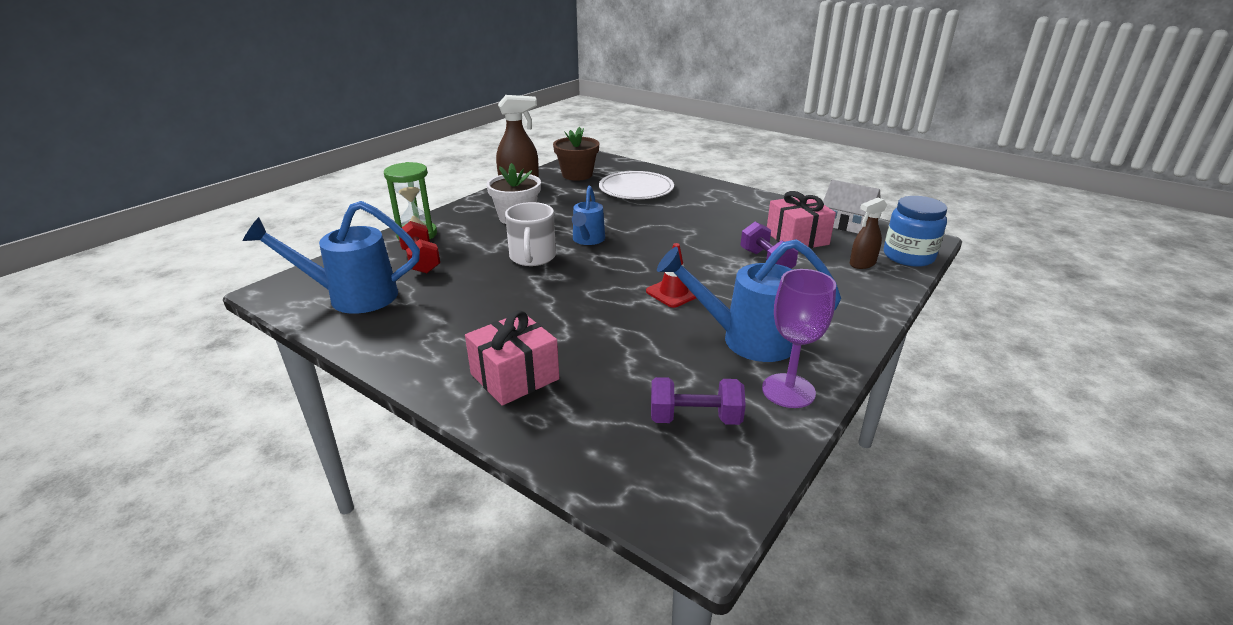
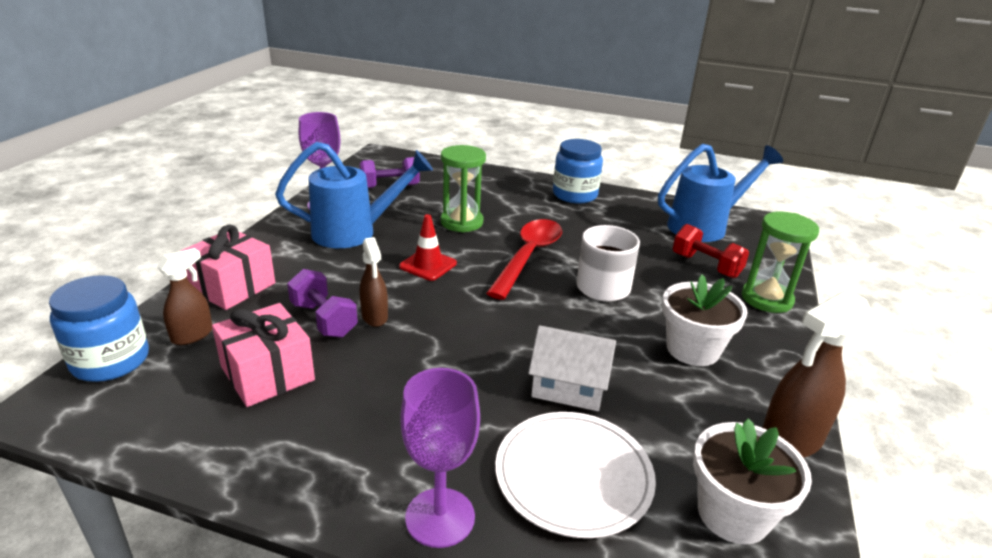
camera: 160 degrees right, 0 degrees up
(438, 362) = (575, 195): none -> blue jar
(514, 376) = (517, 193): pink gift -> pink gift (232, 287)
(573, 288) = (528, 257): none -> red spoon
(577, 175) = (733, 514): brown flower pot -> white flower pot
(587, 240) = (562, 321): blue watering can -> none
(617, 337) = (461, 222): none -> green hourglass
(702, 187) = (440, 517): none -> purple goblet
(726, 259) = (375, 317): none -> brown spray bottle
(847, 224) = (161, 429): white house -> white house (569, 387)

